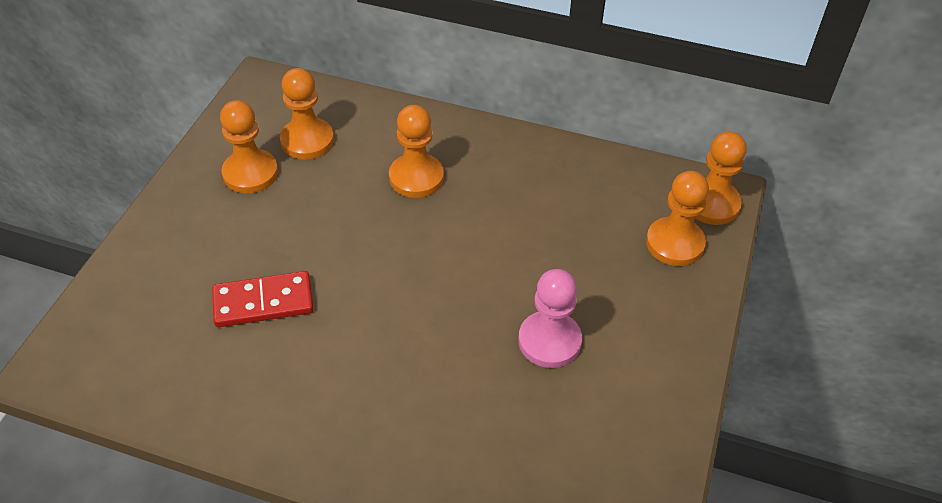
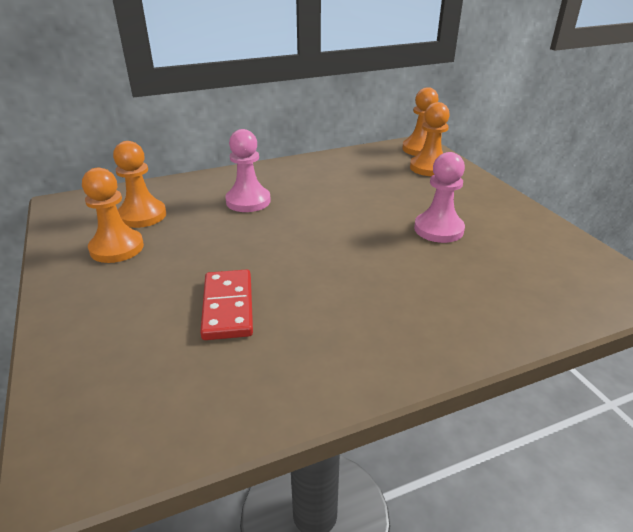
camera: 40 degrees left, 15 degrees down
(263, 302) = (228, 307): red domino -> red domino turned 45 degrees counterclockwise
(416, 177) = (248, 201): orange pawn -> pink pawn

